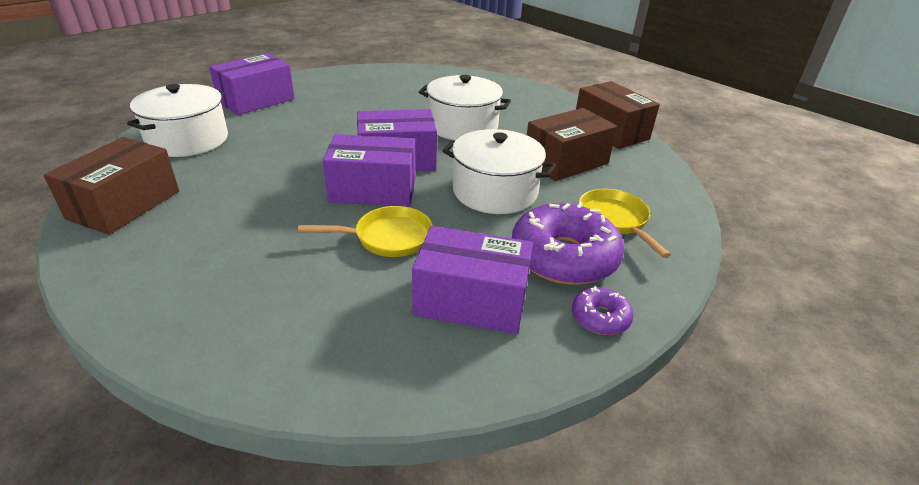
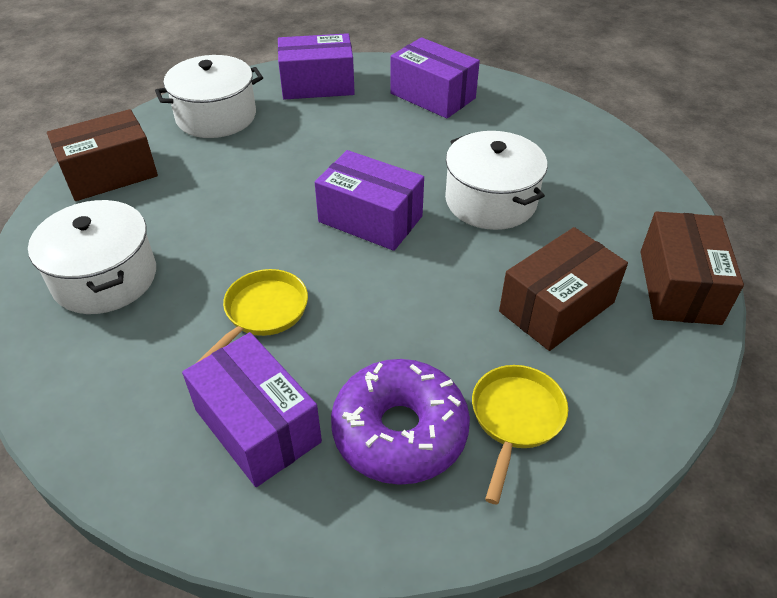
camera: 40 degrees right, 10 degrees up
(373, 190) = (308, 248): purple box -> purple box (432, 96)
(388, 238) = (263, 313): yellow pan -> yellow pan turned 90 degrees counterclockwise
(495, 191) = (424, 309): white pot -> white pot (105, 278)
(566, 162) = (556, 307): brown box -> brown box turned 45 degrees counterclockwise
(600, 318) = (350, 523): purple donut -> none

